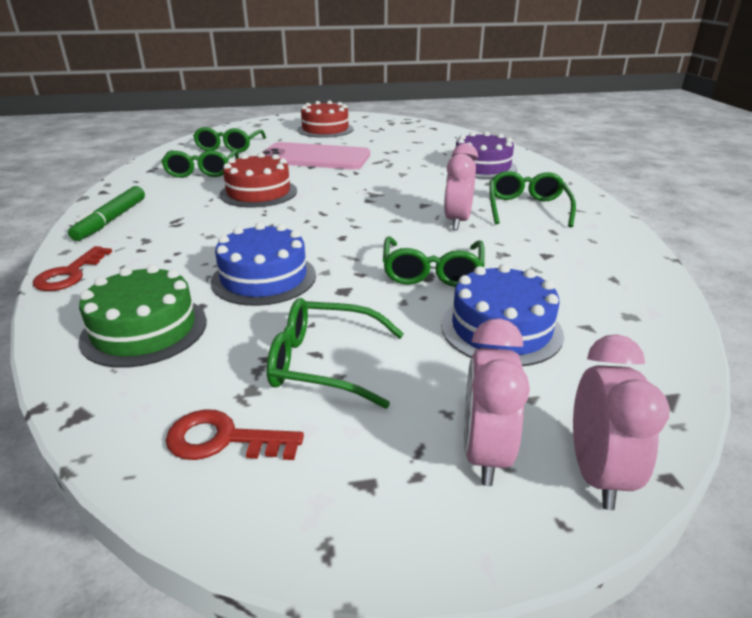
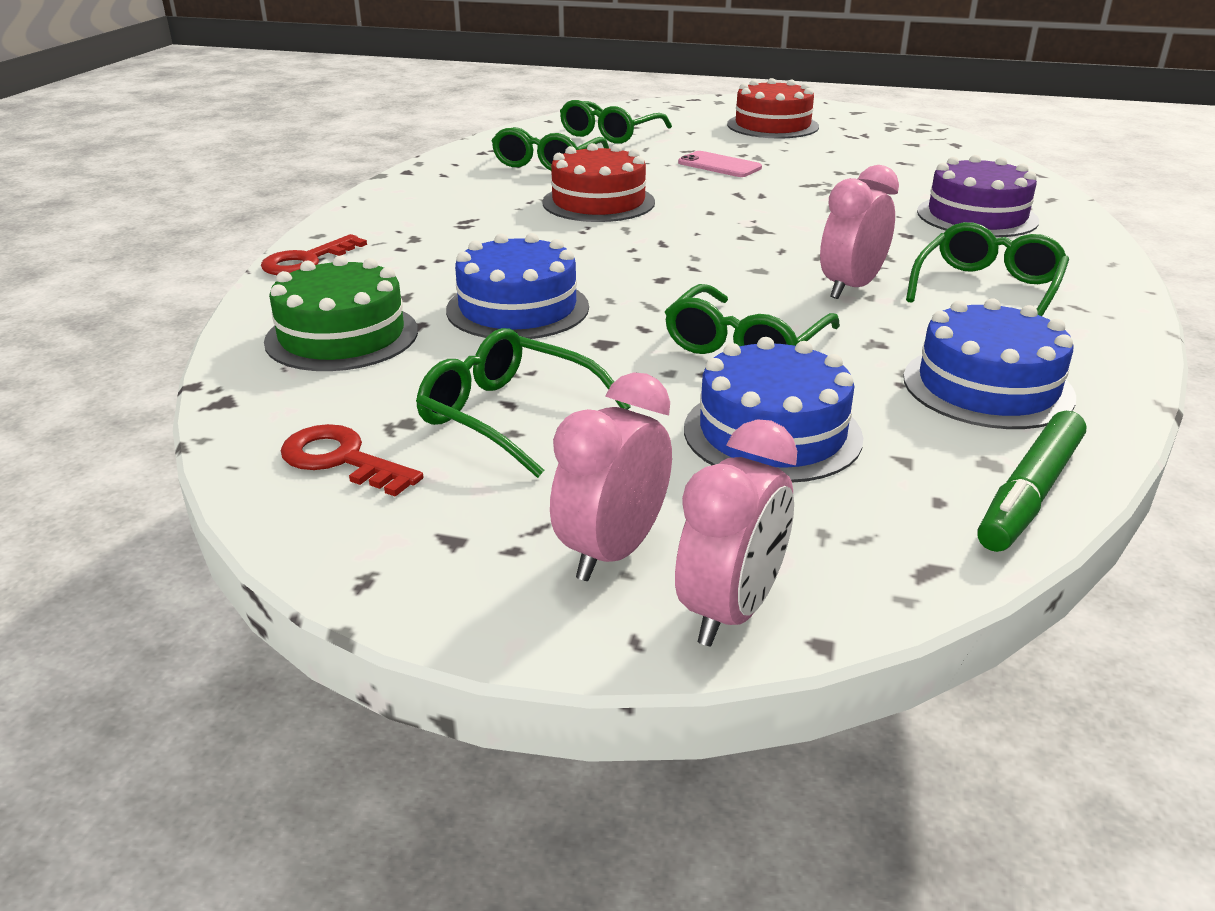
camera: 25 degrees right, 0 degrees up
(111, 220) = (392, 208): green marker -> green marker (1029, 494)
(315, 157) = (719, 165): pink phone -> pink phone, size x0.48
(583, 268) = (987, 387): none -> blue cake

